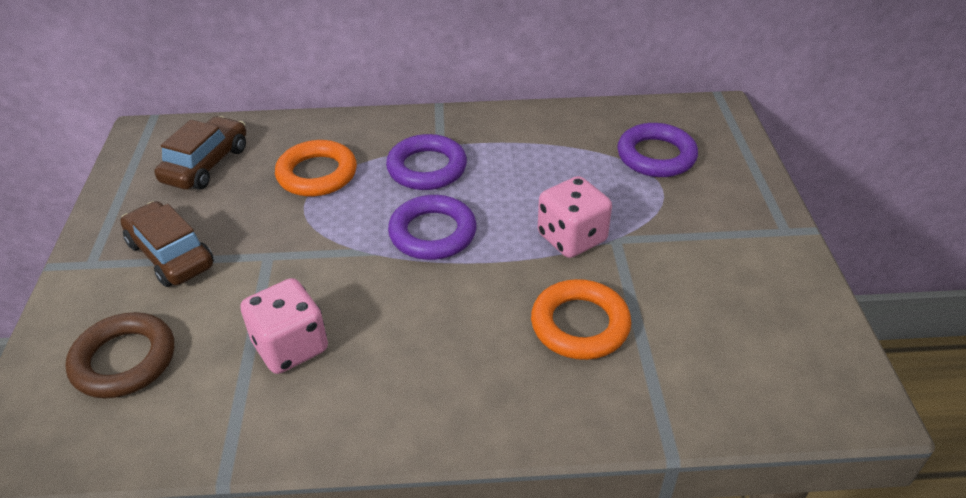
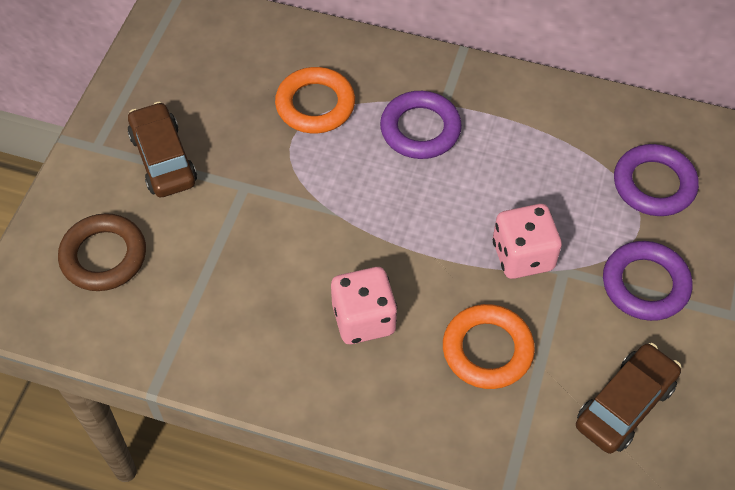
camera: 20 degrees right, 15 degrees up
(206, 164) = (218, 62): brown car -> brown car (625, 405)
(290, 347) = (236, 288): pink dice -> pink dice (363, 319)
(432, 233) = (397, 208): purple ring -> purple ring (645, 284)

